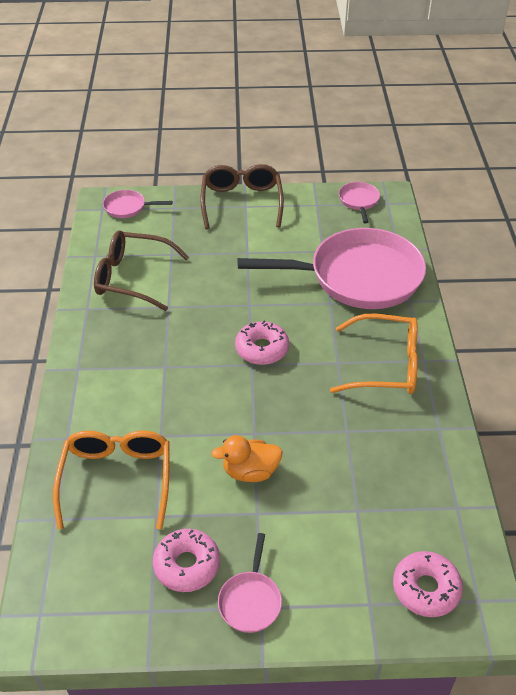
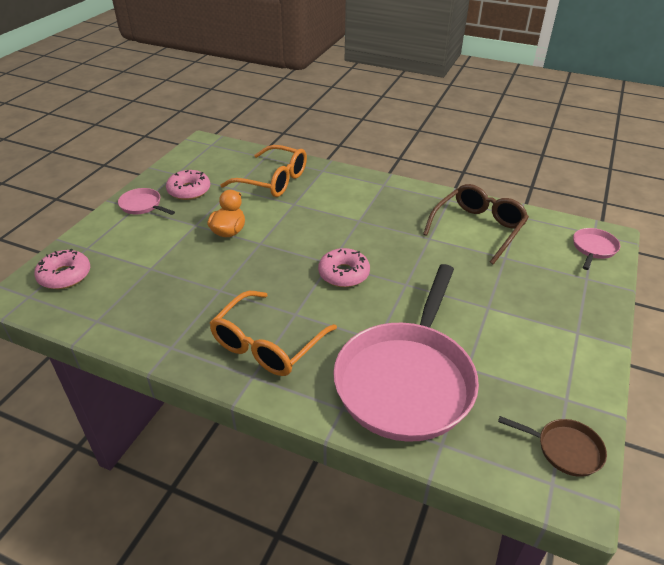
camera: 115 degrees right, 5 degrees down
(242, 203) = (584, 331): brown glasses -> none
(359, 201) = (564, 449): pink pan -> brown pan

